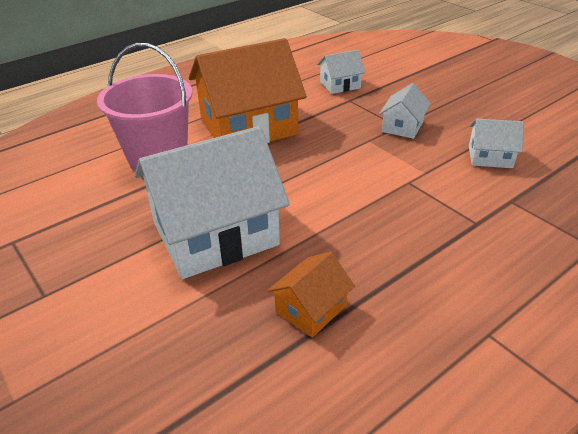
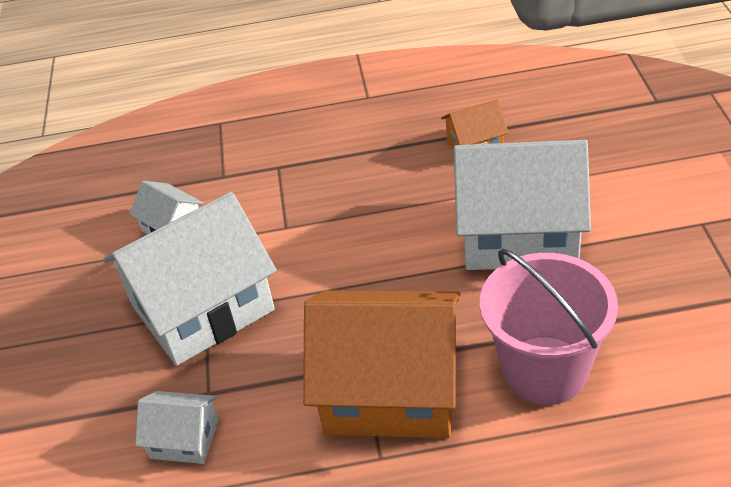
camera: 145 degrees left, 5 degrees up
(402, 126) = (202, 308): white house -> white house, size x2.18

